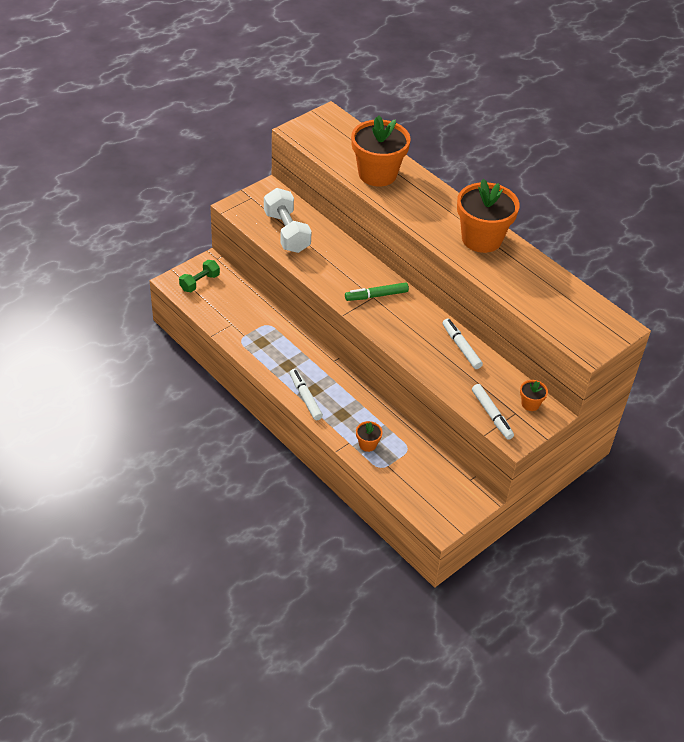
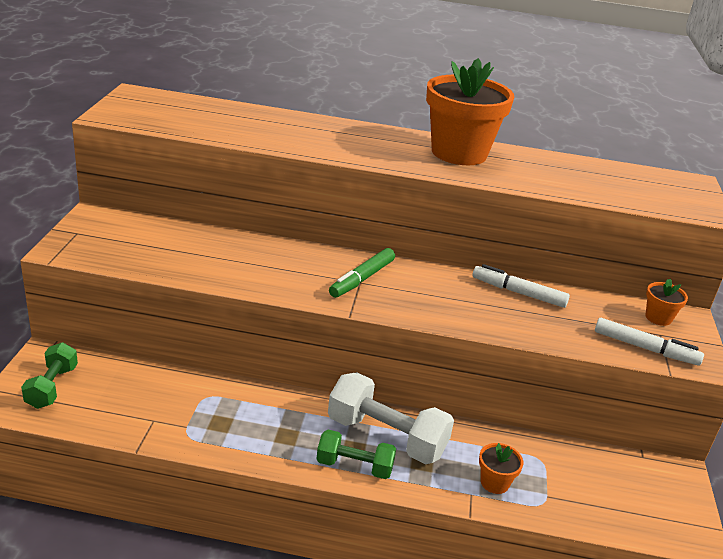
camera: 40 degrees left, 15 degrees down
(286, 232) = (169, 253): white dumbbell -> white dumbbell (386, 437)
(305, 398) = (354, 466): white marker -> green dumbbell
(377, 174) = (266, 129): orange flower pot -> none

